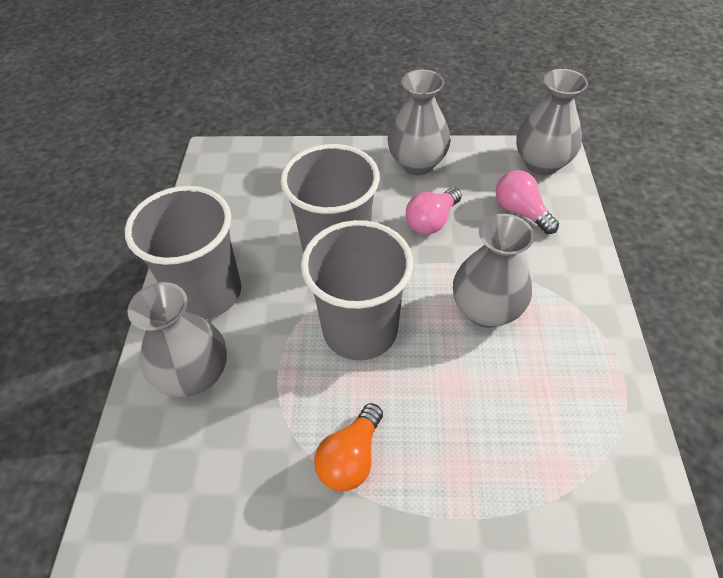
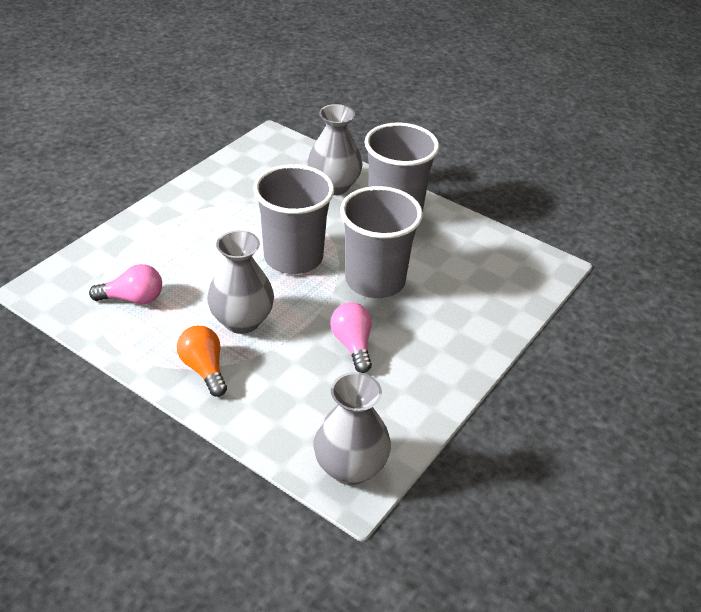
camera: 120 degrees right, 10 degrees down
(351, 457) = (218, 215): orange light bulb -> orange light bulb (204, 369)
(417, 163) = (432, 378): grey vase -> none
(521, 212) = (307, 406): pink light bulb -> pink light bulb (133, 299)

